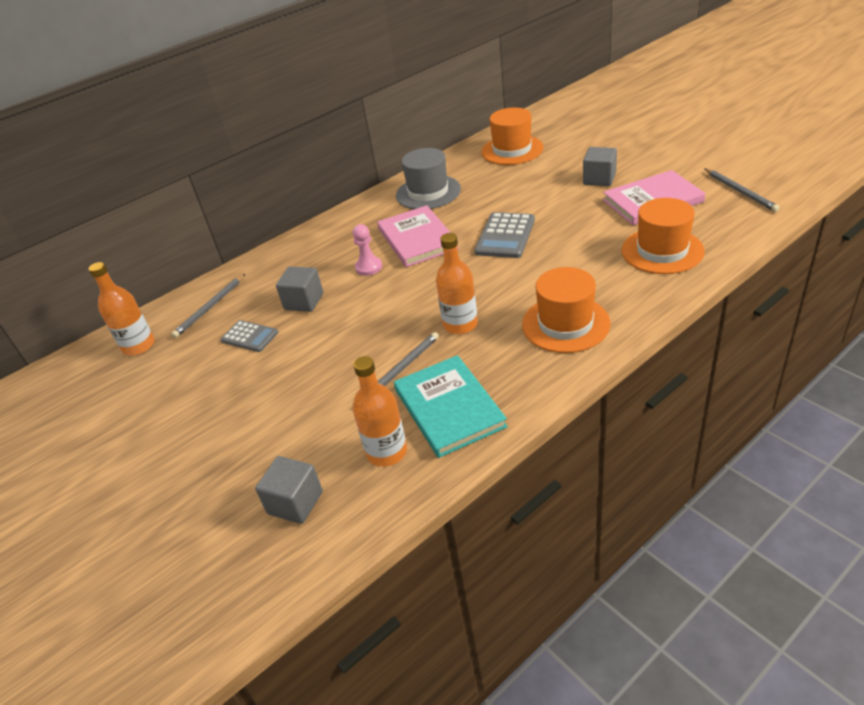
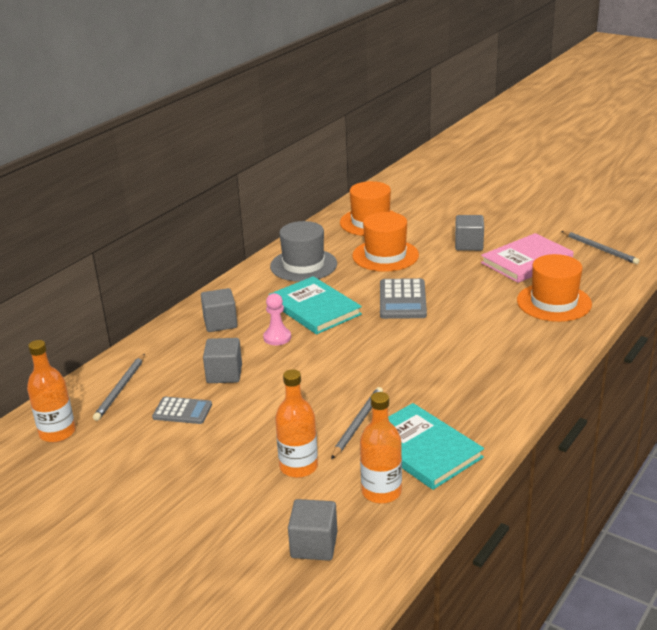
camera: 20 degrees left, 10 degrees down
(326, 247) = (220, 323): none -> grey cube
(417, 239) = (314, 308): pink book -> turquoise book
(460, 324) = (397, 379): orange bottle -> orange bottle (298, 467)
(565, 324) = (495, 369): orange hat -> orange hat (385, 255)

